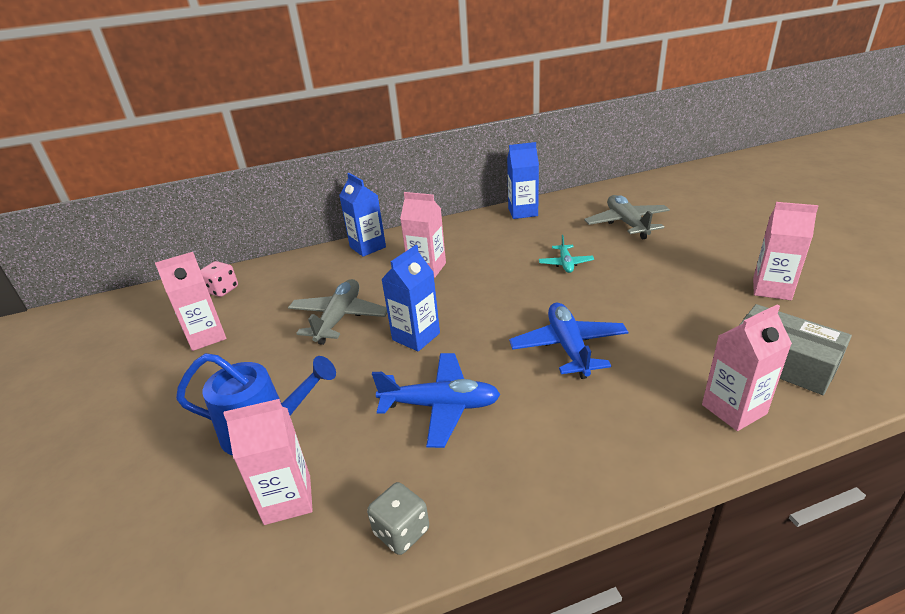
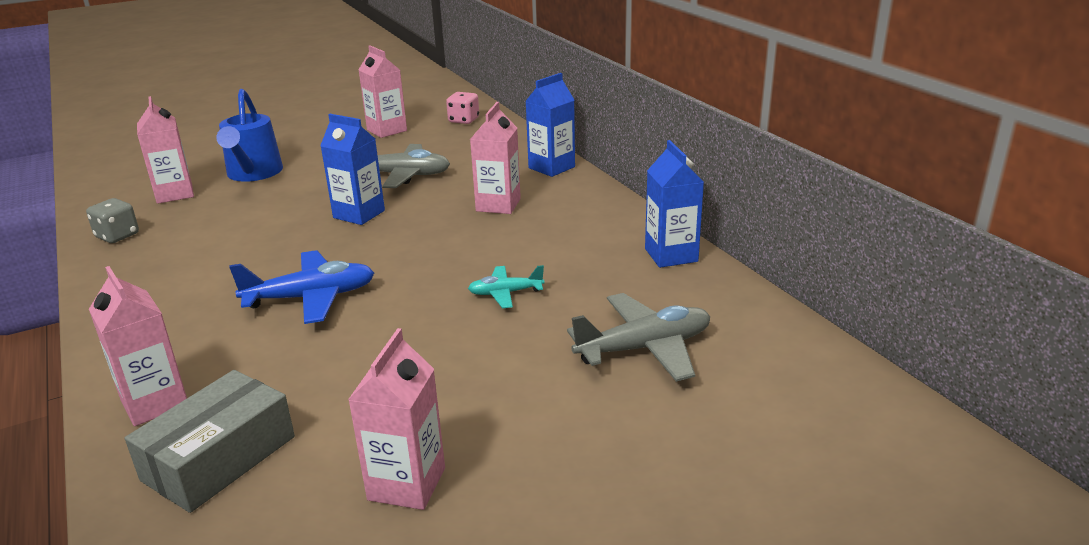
camera: 80 degrees right, 5 degrees down
(440, 406) = (246, 236): blue plane -> none

